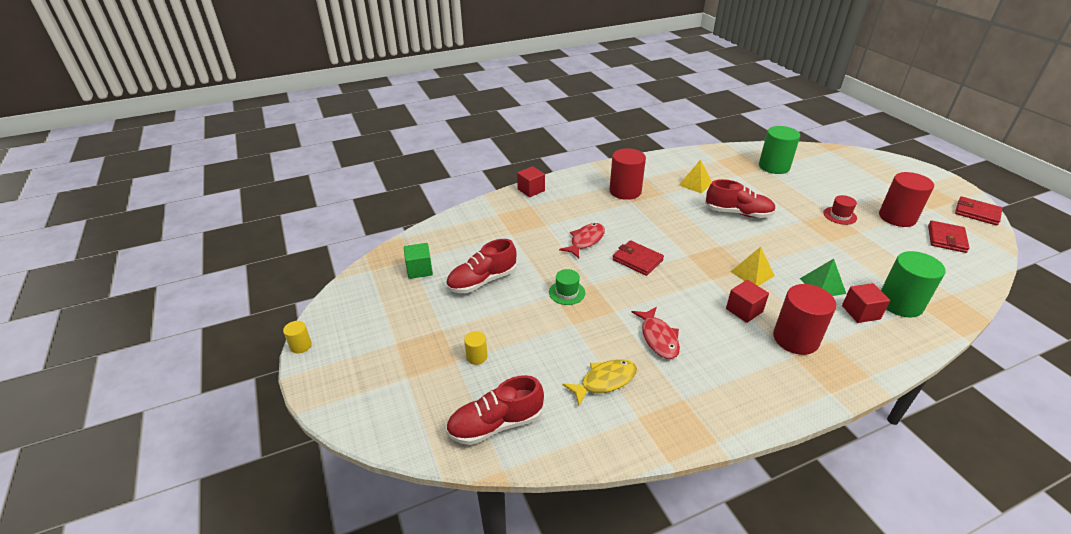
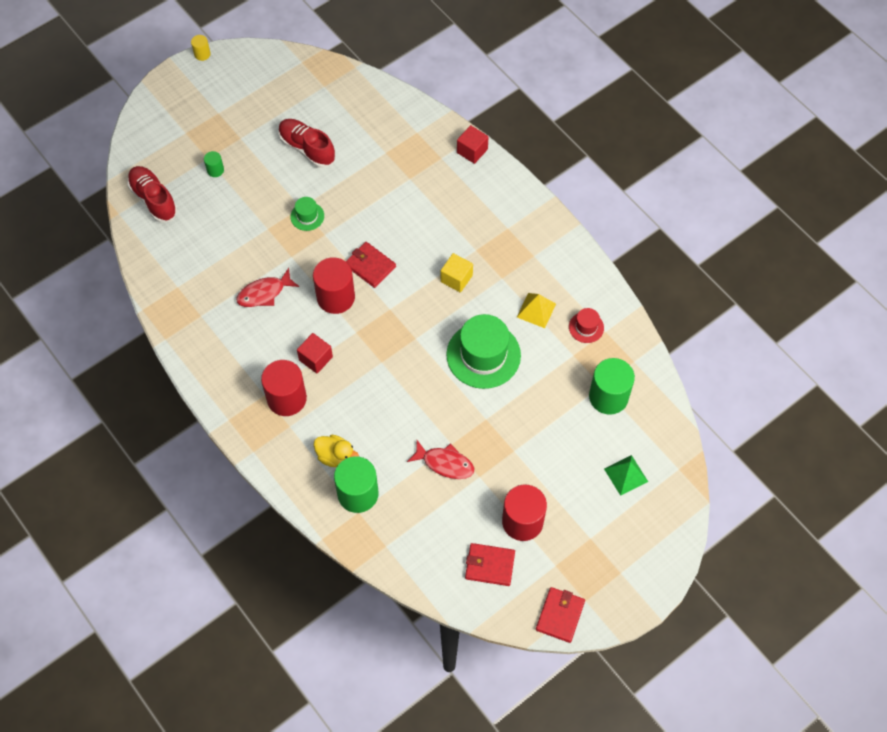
camera: 75 degrees right, 25 degrees up
(419, 270) = (311, 97): green cube -> none
(477, 357) = (215, 170): yellow cylinder -> green cylinder
(585, 241) = (390, 218): red fish -> red fish (445, 463)
(605, 381) = (208, 260): yellow fish -> none
(625, 191) = (497, 240): red cylinder -> red cylinder (335, 297)
(637, 260) = (370, 266): red wallet -> red wallet turned 75 degrees counterclockwise
(659, 215) = (456, 278): none -> yellow cube
(738, 213) = (483, 355): red shoe -> green hat
(752, 273) = (374, 367): yellow pyramid -> none
(822, 286) = (369, 428): green pyramid -> green pyramid (626, 475)
(840, 215) = (508, 460): red hat -> red hat (586, 327)
(860, 312) = (336, 456): red cube -> yellow duck

